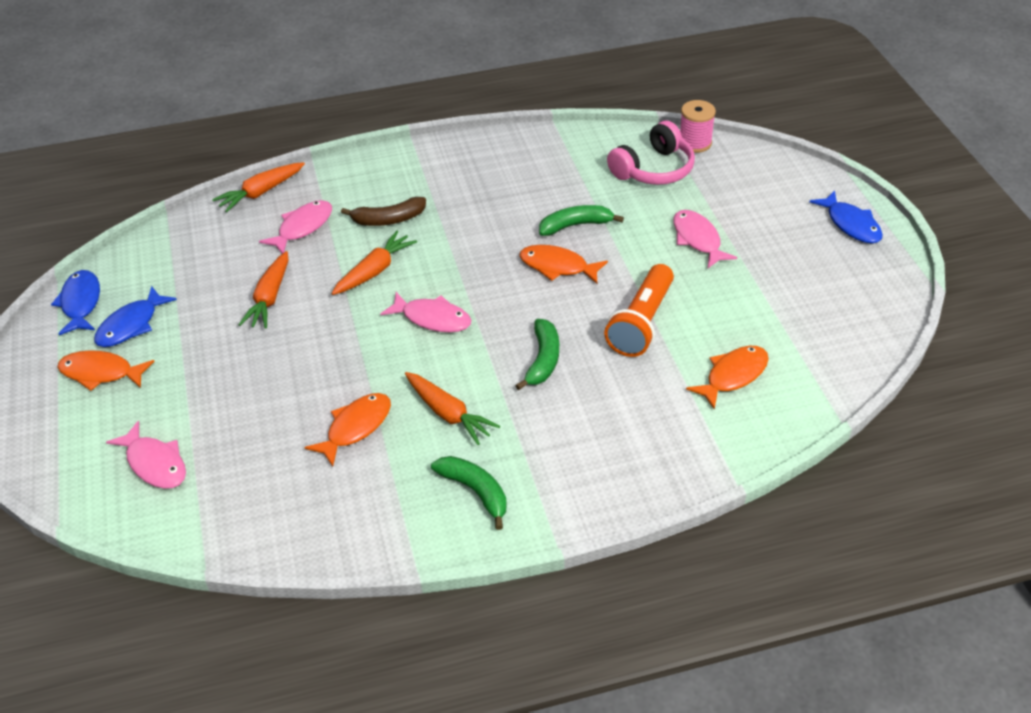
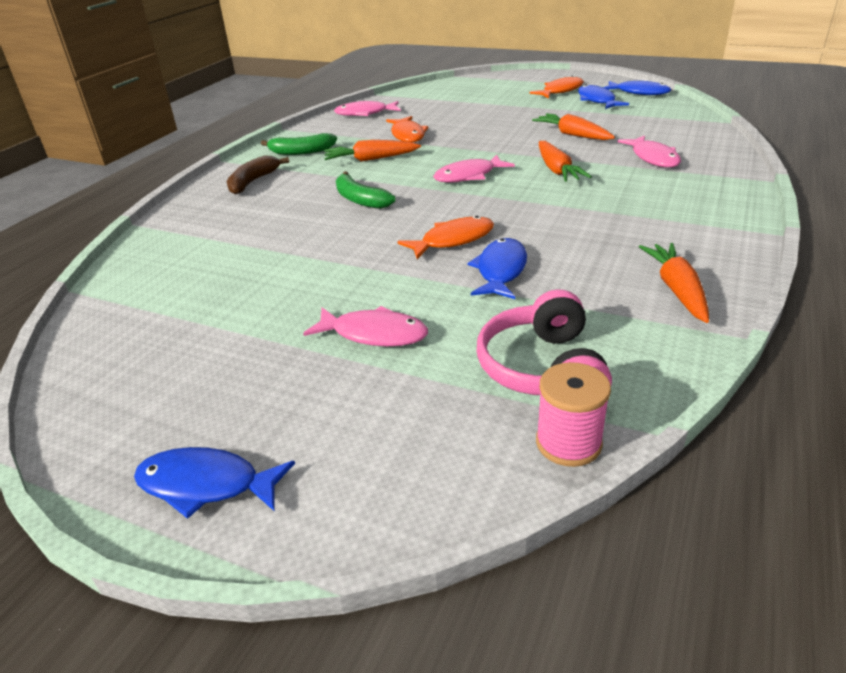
camera: 130 degrees right, 10 degrees down
(155, 463) = (465, 93): pink fish -> pink fish (365, 113)
(261, 192) = (727, 153): orange carrot -> orange carrot (676, 289)
(388, 219) = (625, 189): brown banana -> brown banana (253, 182)
(575, 225) = (500, 270): green banana -> blue fish
(642, 323) = (324, 251): orange flashlight -> none
(733, 376) = (202, 266): orange fish -> none

